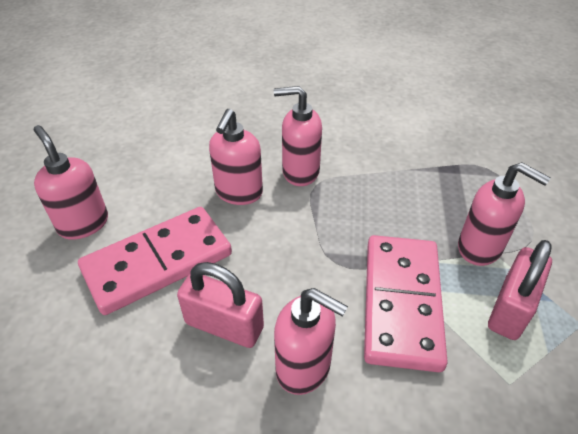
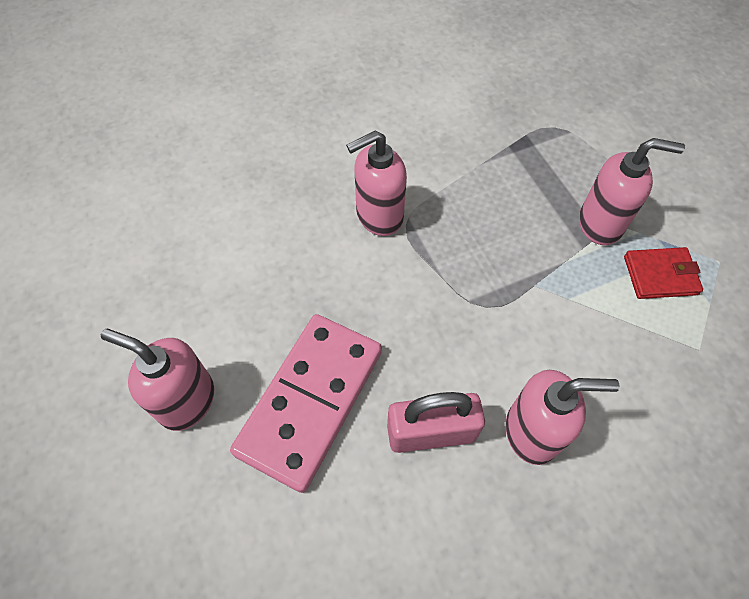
camera: 30 degrees left, 15 degrees up
(239, 193) = (333, 273): pink soap dispenser -> none
(402, 303) = (571, 318): pink domino -> none
(510, 308) = (660, 275): pink padlock -> red wallet

